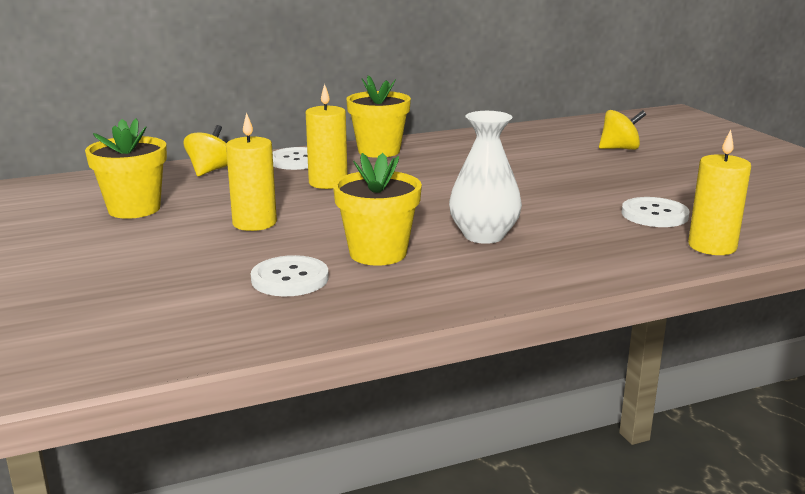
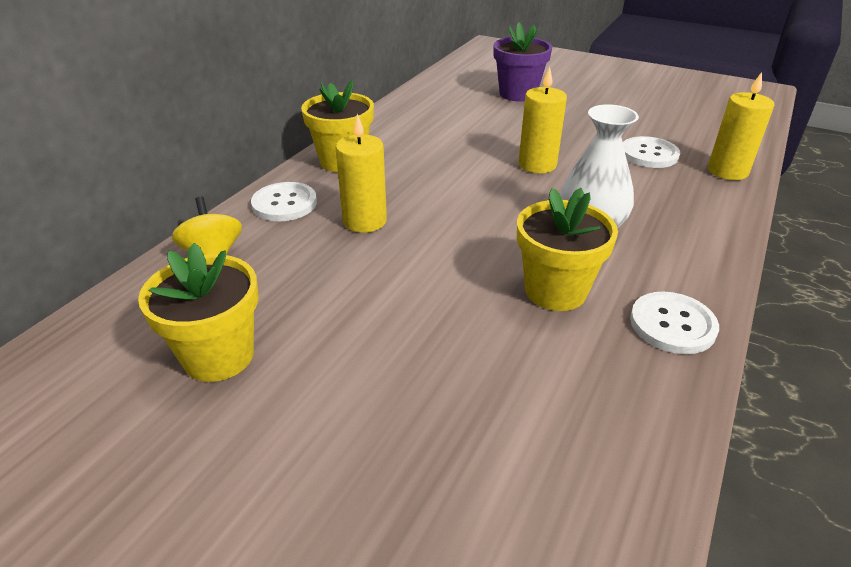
camera: 40 degrees left, 15 degrees up
(254, 223) = (387, 309): yellow candle -> yellow candle (537, 165)
(290, 279) = (545, 366): white button -> white button (672, 324)
(619, 149) = (518, 94): yellow spinning top -> purple flower pot

